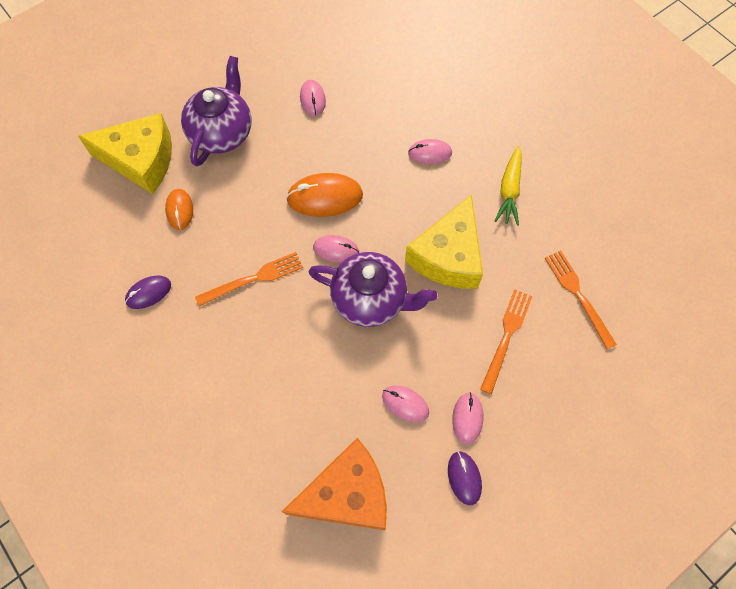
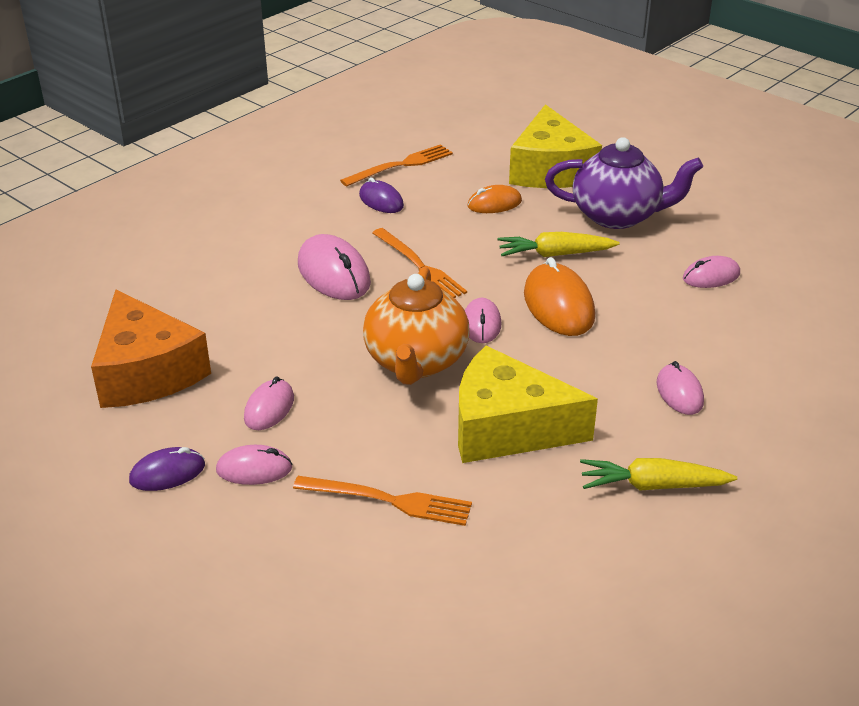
camera: 80 degrees right, 30 degrees down
(247, 342) = (333, 274): none -> pink mouse
(261, 185) = (554, 254): none -> yellow carrot
(370, 299) = (416, 362): purple teapot -> orange teapot
(578, 295) = (484, 584): orange fork -> orange fork (401, 165)

